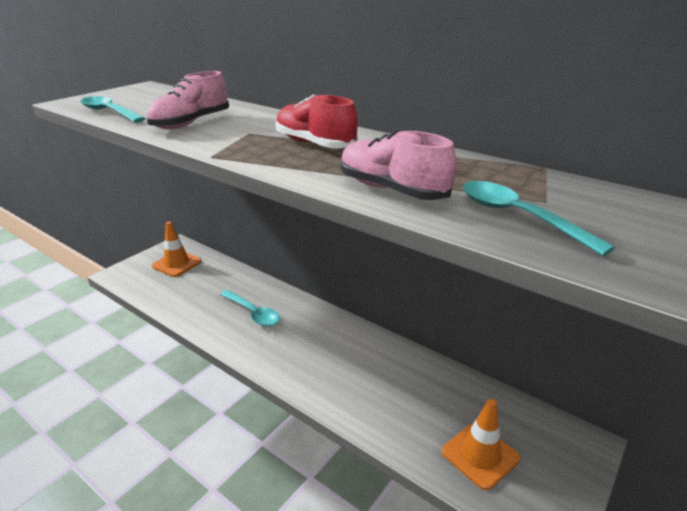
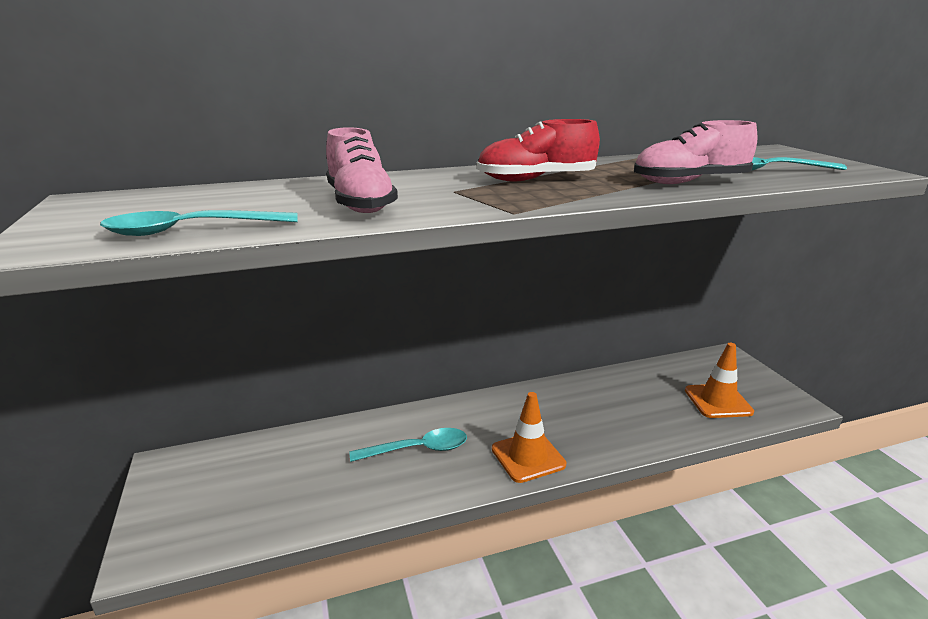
camera: 55 degrees left, 5 degrees down
(177, 264) = (216, 479): orange traffic cone -> orange traffic cone (528, 457)

